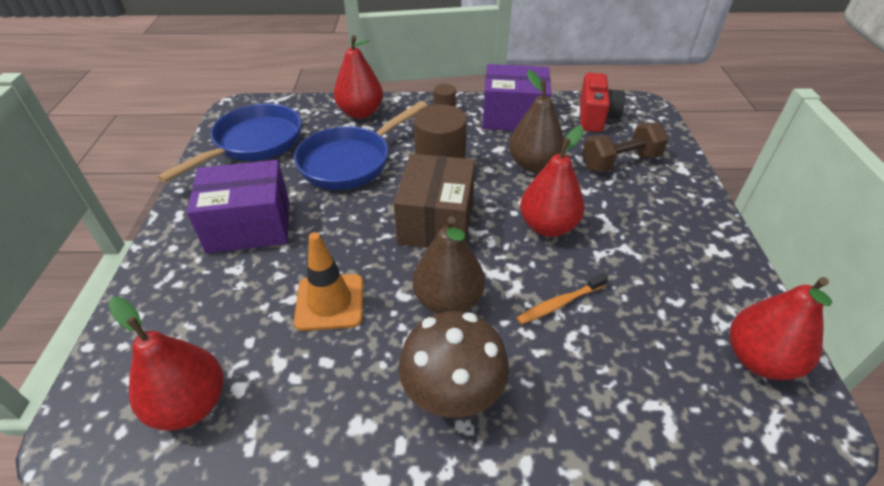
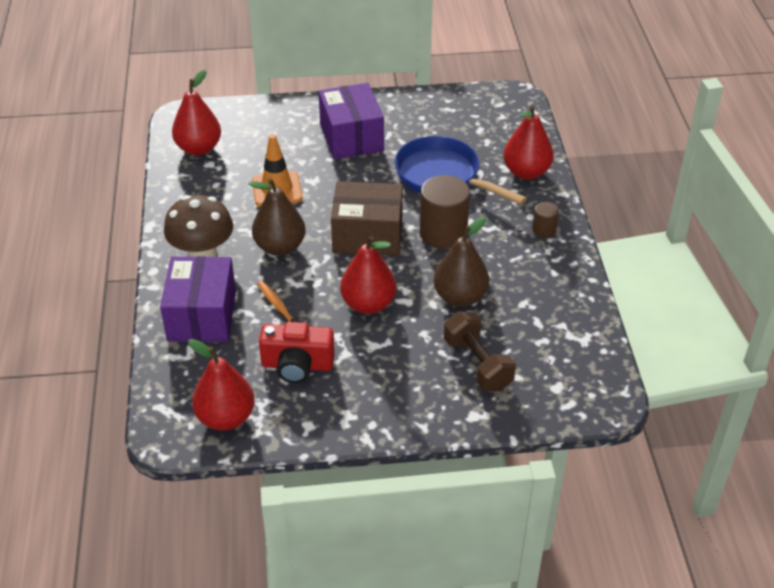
camera: 85 degrees right, 0 degrees up
(253, 144) = (458, 117): blue pan -> none
(513, 116) = (548, 283): purple box -> purple box (202, 316)
(595, 117) = (566, 352): red camera -> red camera (297, 365)

